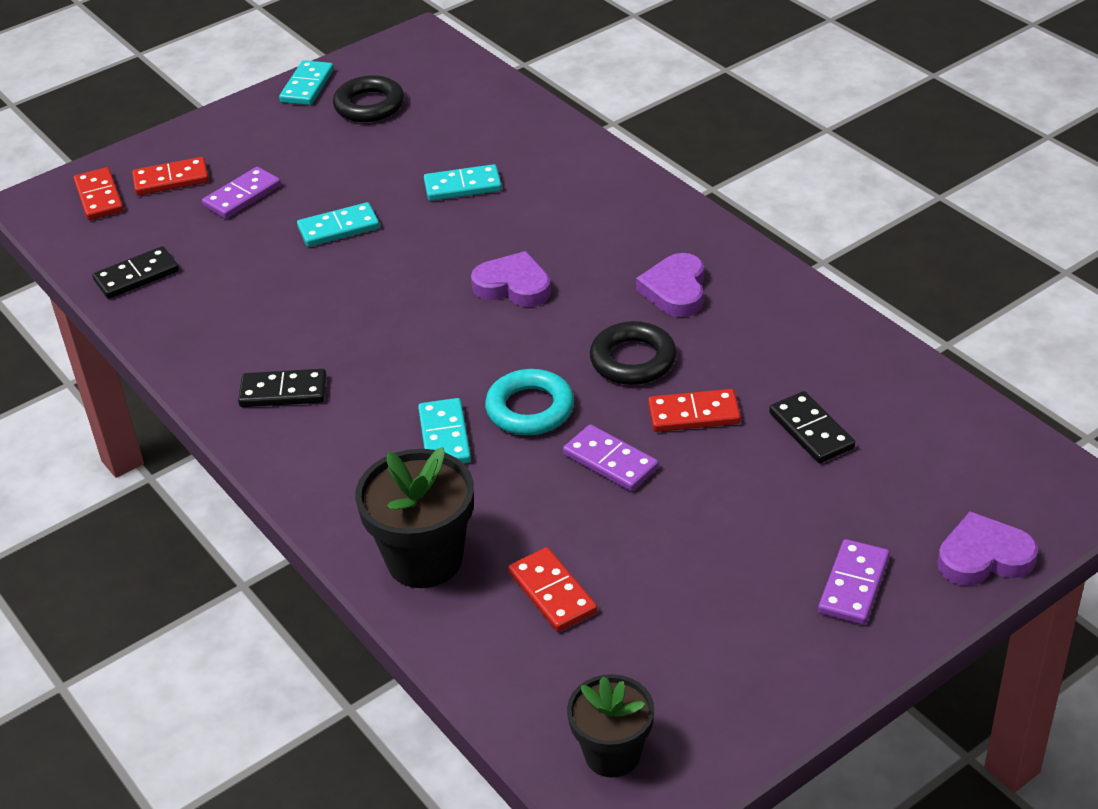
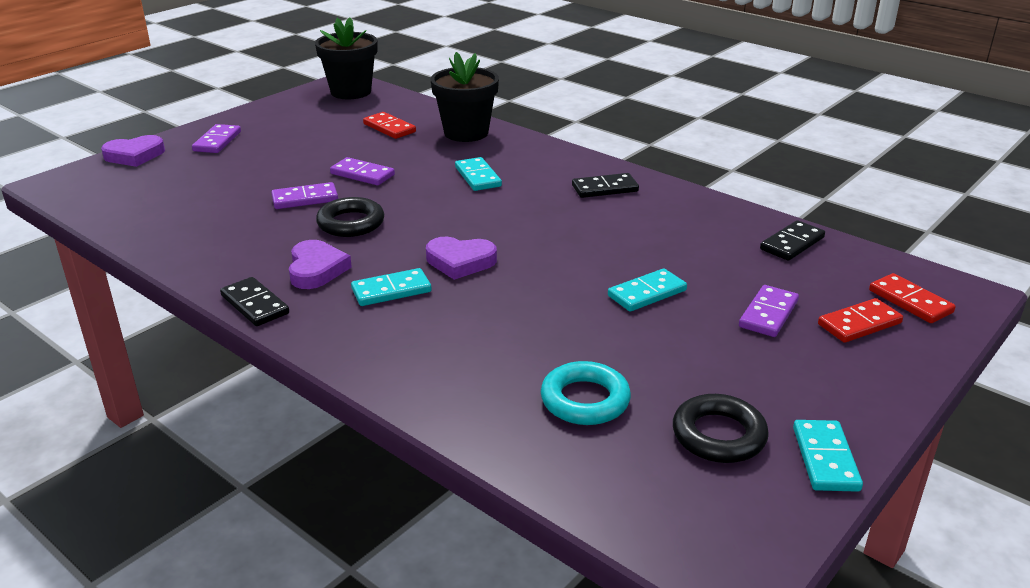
camera: 165 degrees right, 10 degrees down
(463, 186) = (546, 342): turquoise domino -> turquoise domino (391, 290)
(530, 409) = (423, 193): turquoise ring -> turquoise ring (585, 400)
(612, 754) = (351, 92): black flower pot -> black flower pot, size x1.51
(694, 414) = (305, 199): red domino -> purple domino
(811, 430) = (222, 197): black domino -> black domino (254, 305)

